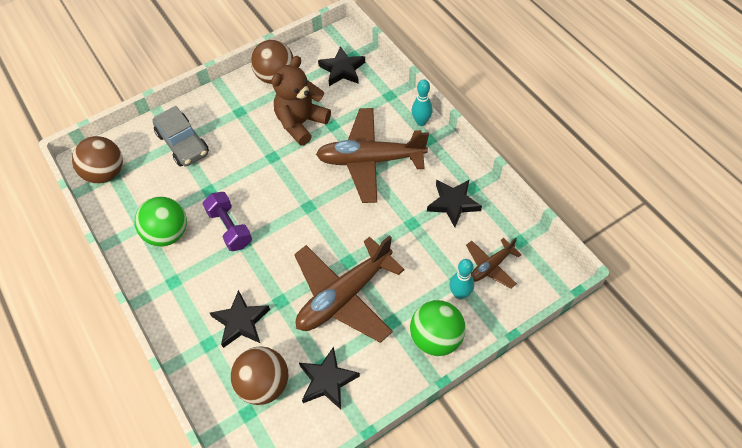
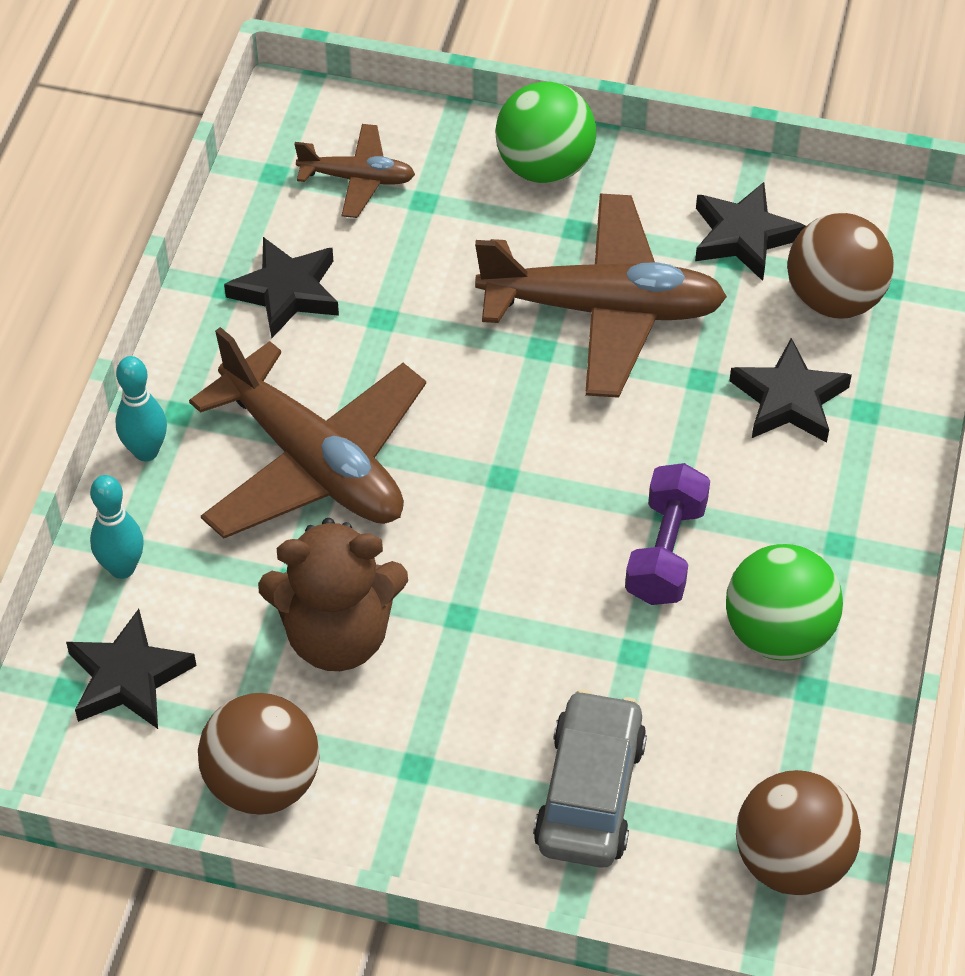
camera: 135 degrees left, 5 degrees down
(459, 294) = (445, 184): turquoise bowling pin -> turquoise bowling pin (122, 568)

